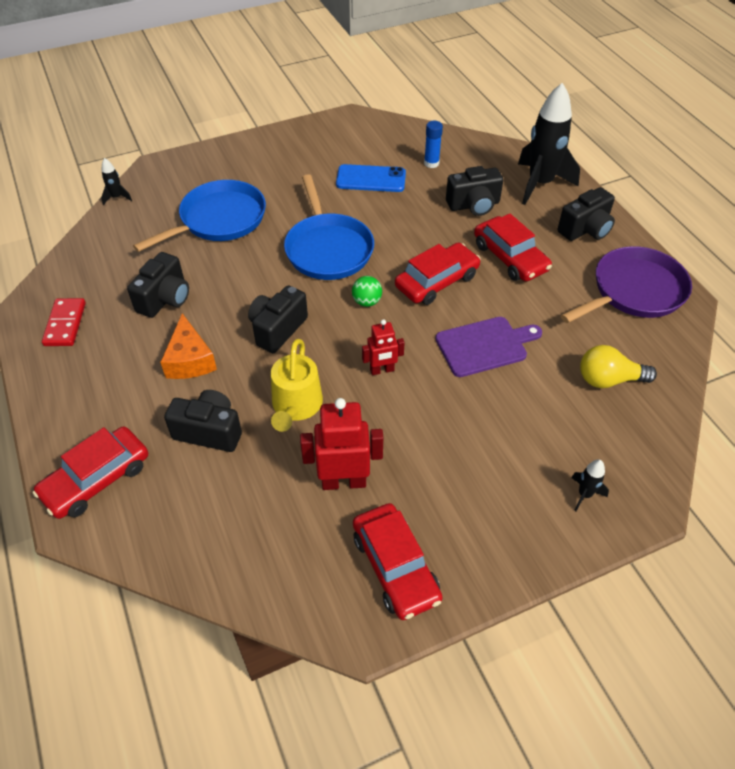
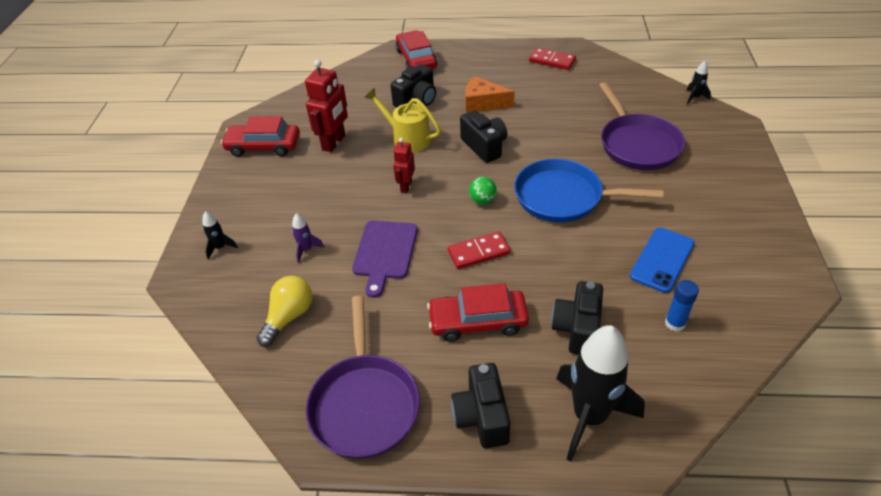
camera: 120 degrees right, 5 degrees down
(165, 299) = (552, 102): black camera -> none
(219, 220) = (637, 144): blue pan -> purple pan
(437, 281) = (478, 252): red car -> red domino
(527, 411) = (306, 250): none -> purple rocket

